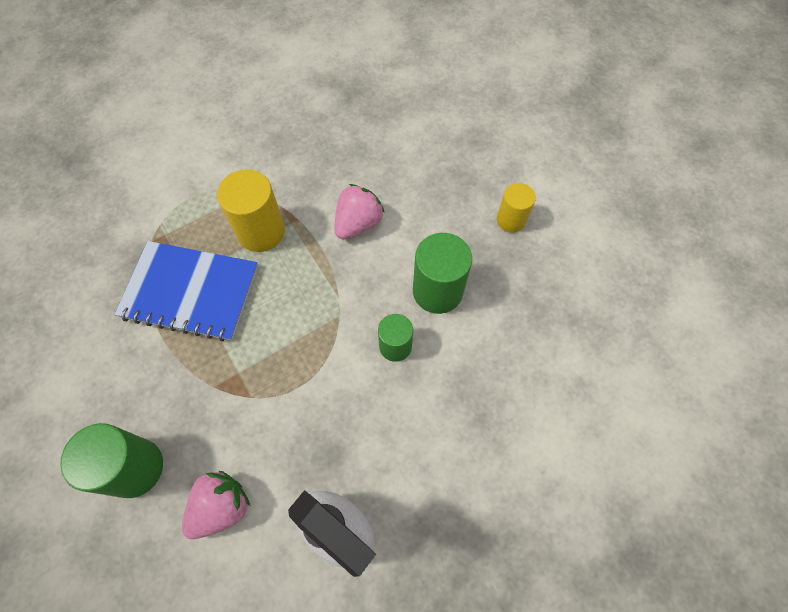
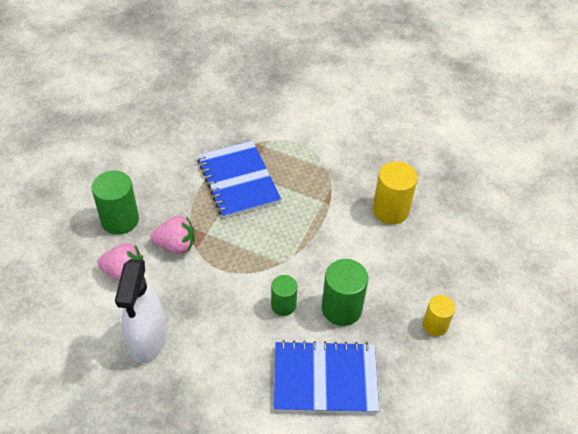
camera: 55 degrees right, 15 degrees down
(261, 231) = (305, 190): yellow cylinder -> yellow cylinder (390, 210)
(358, 223) = (354, 236): pink strawberry -> pink strawberry (176, 245)
(510, 359) = (325, 379): none -> blue notebook

